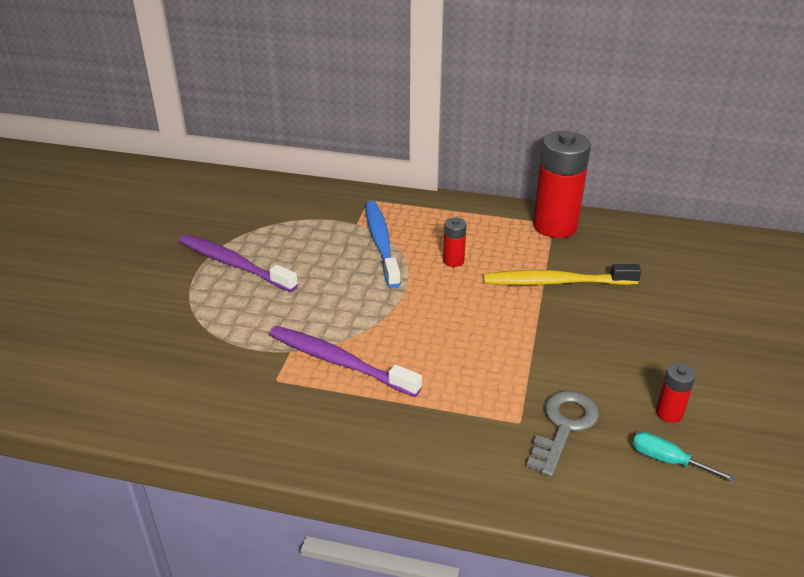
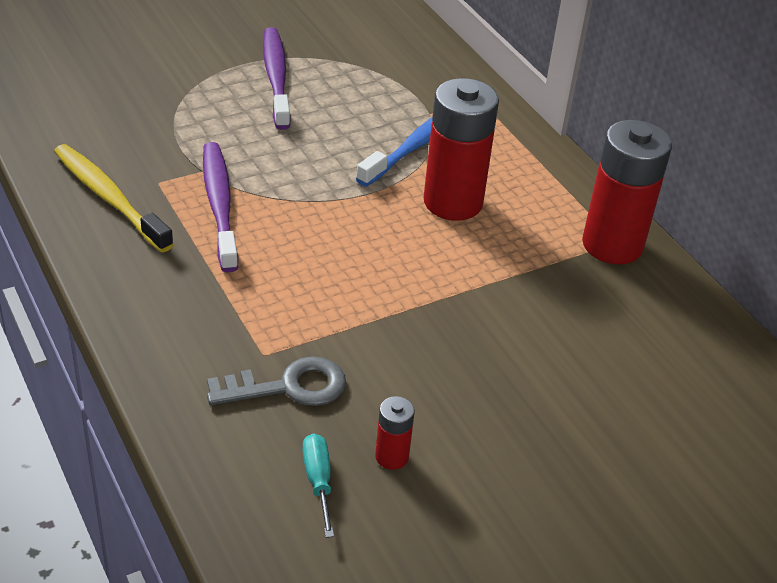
camera: 45 degrees right, 5 degrees up
(453, 261) = (453, 202): red battery -> red battery, size x2.21
(556, 282) = (510, 288): yellow toothbrush -> yellow toothbrush (109, 198)

